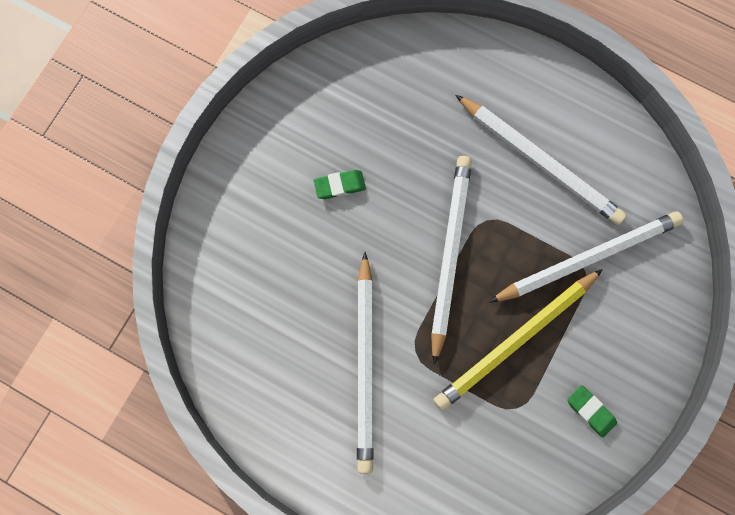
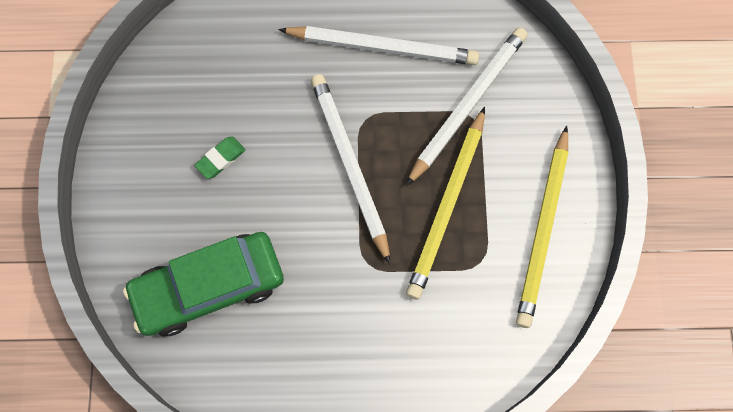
camera: 30 degrees left, 5 degrees down
(267, 294) = (208, 287): none -> green car
(365, 364) = (330, 299): white pencil -> none
(590, 411) = (543, 229): green eraser -> yellow pencil

